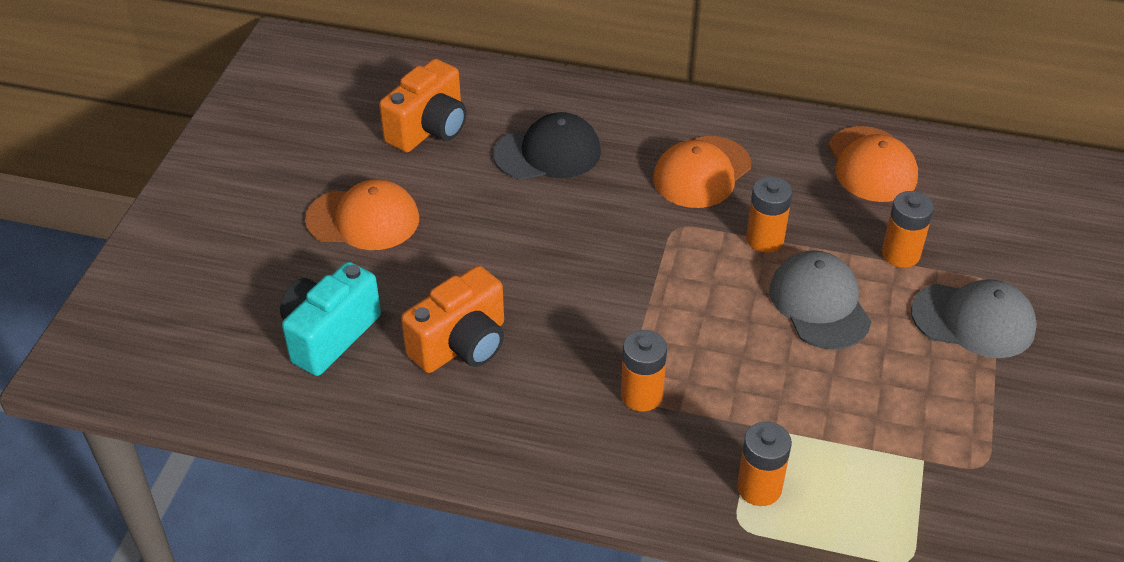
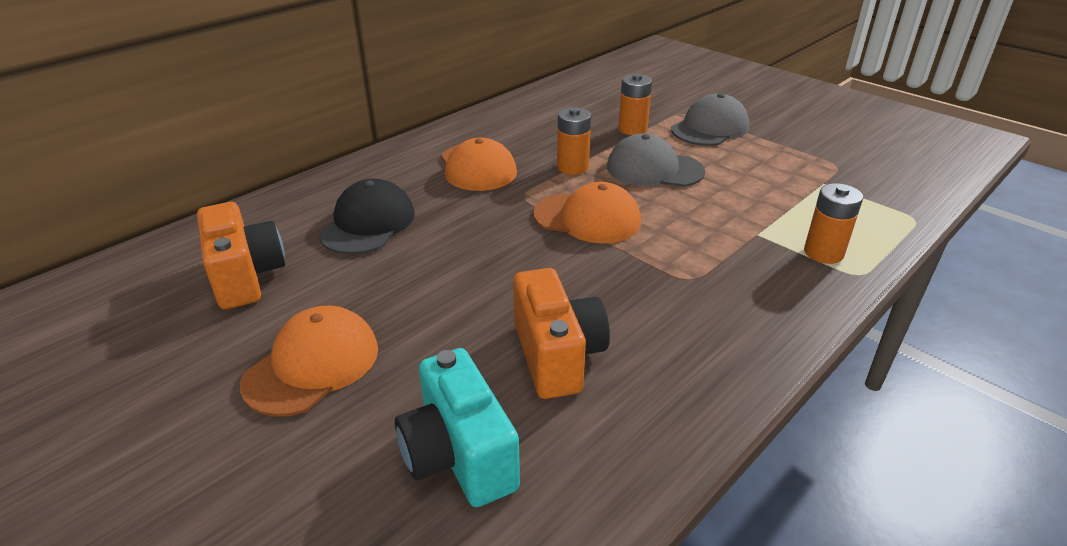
camera: 60 degrees left, 10 degrees down
(641, 395) = (694, 273): orange battery -> none
(871, 165) = (542, 111): orange cap -> orange cap (587, 218)

